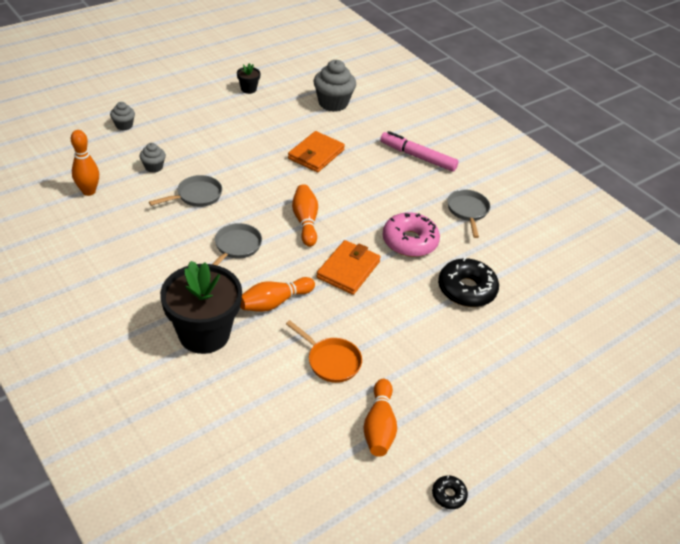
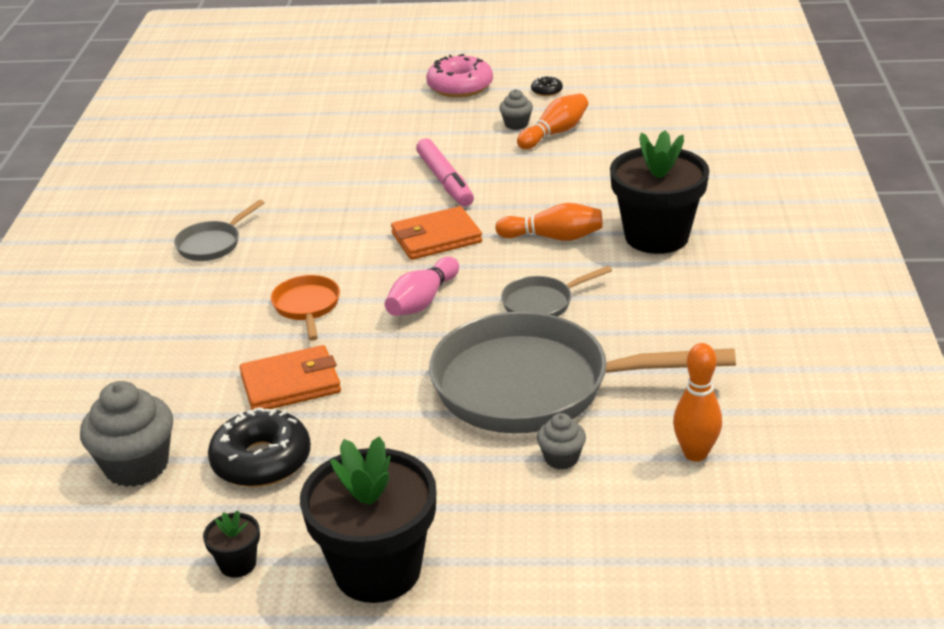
camera: 135 degrees left, 10 degrees down
(124, 125) = (551, 570): grey cupcake -> grey cupcake (516, 124)
(193, 104) = (377, 570): none -> black flower pot
(196, 196) = (534, 386): grey pan -> grey pan, size x2.30
(305, 221) = (422, 301): orange bowling pin -> pink bowling pin
(331, 361) = (547, 179): orange pan -> orange pan (307, 307)
(409, 241) = (329, 239): pink donut -> pink donut (460, 87)
(418, 157) = (158, 326): pink marker -> pink marker (445, 181)
(466, 289) = (338, 183): black donut -> black donut (261, 460)

